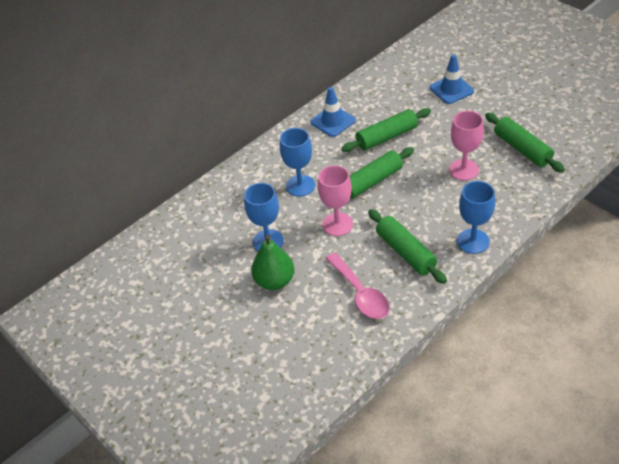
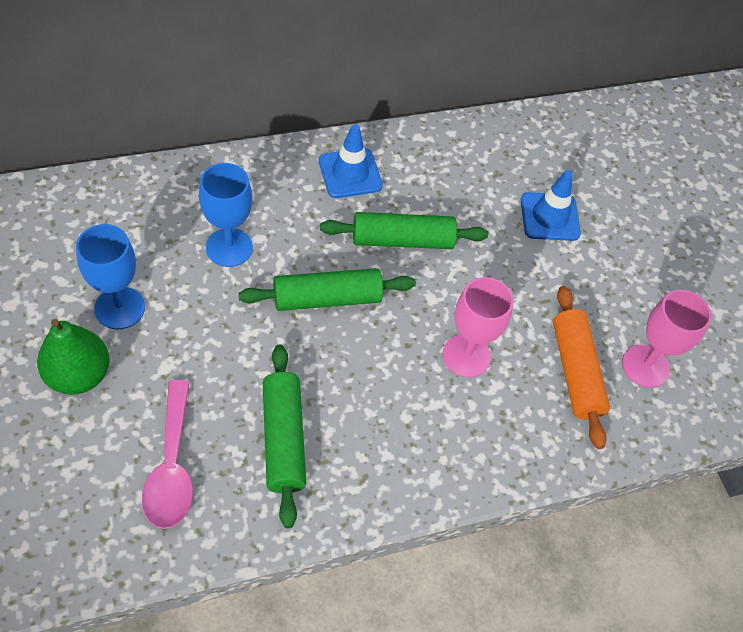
camera: 15 degrees right, 10 degrees up
(337, 224) = (229, 337): pink goblet -> pink goblet (645, 366)
(473, 241) = (388, 480): blue goblet -> none
(522, 149) = (575, 371): green rolling pin -> orange rolling pin

